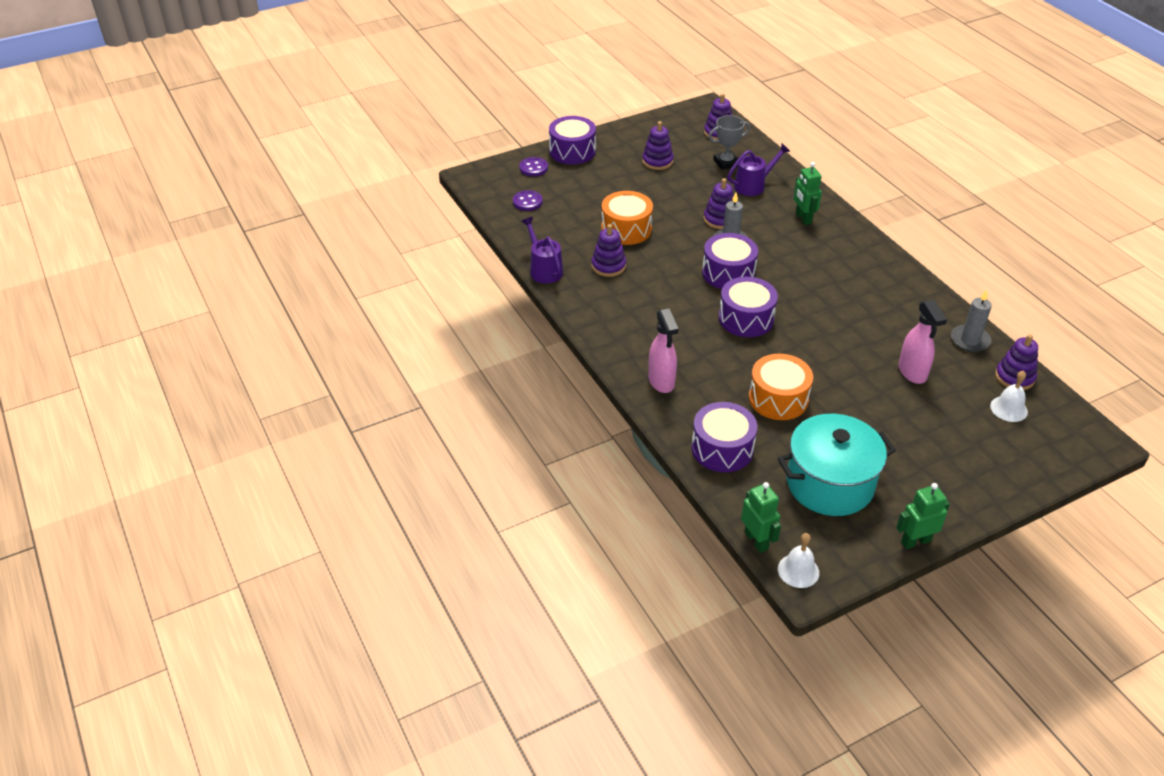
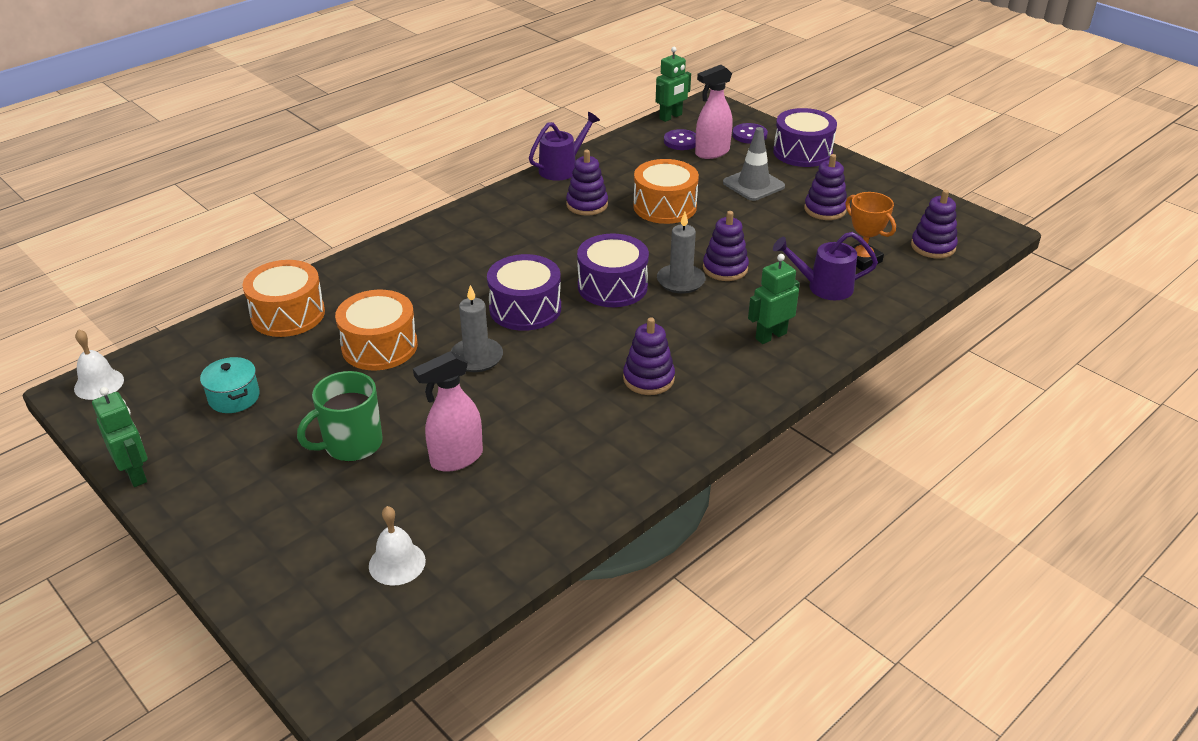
camera: 75 degrees right, 5 degrees down
(611, 183) = (753, 185): none -> grey traffic cone
(661, 381) = (393, 263): pink spray bottle -> pink spray bottle (712, 152)
(722, 449) = (288, 314): purple drum -> orange drum
(726, 163) = (862, 260): grey trophy -> orange trophy
(753, 185) = (823, 287): purple watering can -> purple watering can turned 135 degrees clockwise
(756, 540) = (146, 351): green robot -> green robot (671, 117)
(829, 484) = (234, 397): turquoise pot -> turquoise pot, size x0.46
(892, 421) = (351, 444): none -> green mug
(970, 340) = (547, 517): grey candle -> grey candle (476, 357)
(1014, 377) = (472, 570): purple stacking toy -> purple stacking toy (648, 379)

